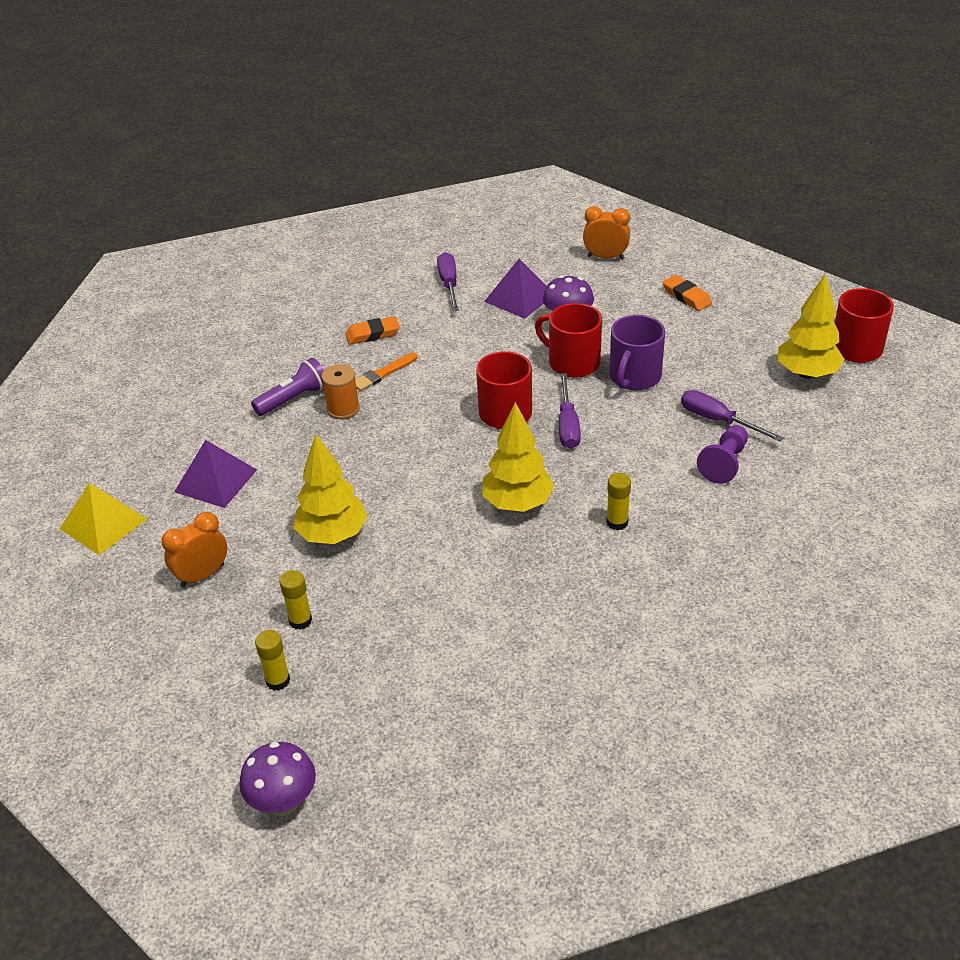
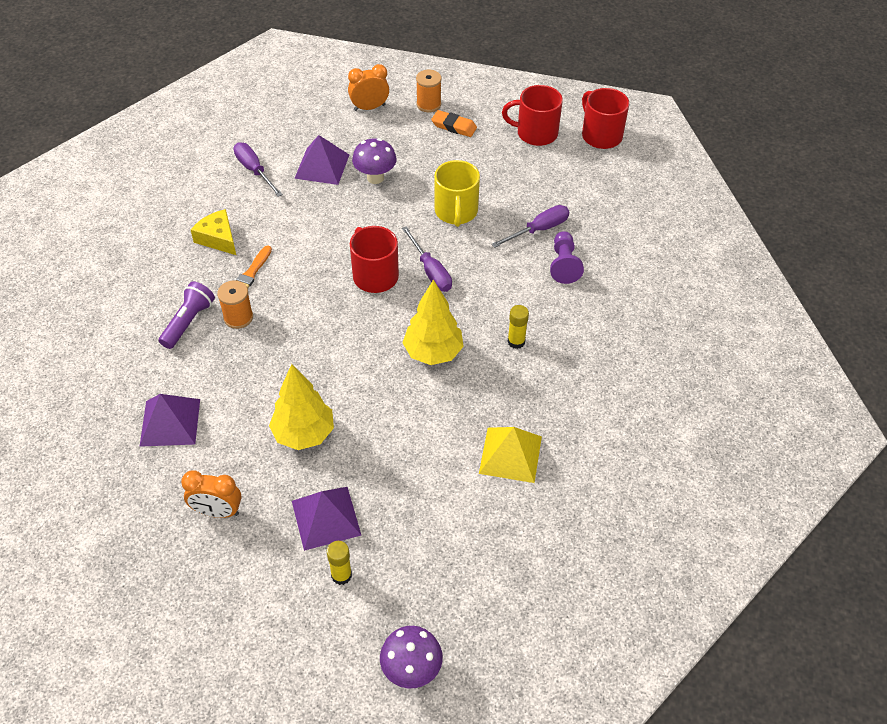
camera: 30 degrees left, 10 degrees up
(103, 523) = (95, 499): yellow pyramid -> yellow pyramid (510, 454)
(202, 575) = (217, 511): orange clock -> orange clock turned 105 degrees counterclockwise
(300, 620) = (326, 518): yellow glue stick -> purple pyramid
(372, 334) = (218, 238): orange eraser -> yellow cheese
(572, 362) = (401, 214): red mug -> red mug (535, 133)
(634, 377) = (456, 212): purple mug -> yellow mug
(672, 269) = (428, 104): none -> orange spool
(718, 420) = (539, 230): purple screwdriver -> purple screwdriver turned 135 degrees clockwise
(807, 373) = (579, 169): yellow tree -> none

